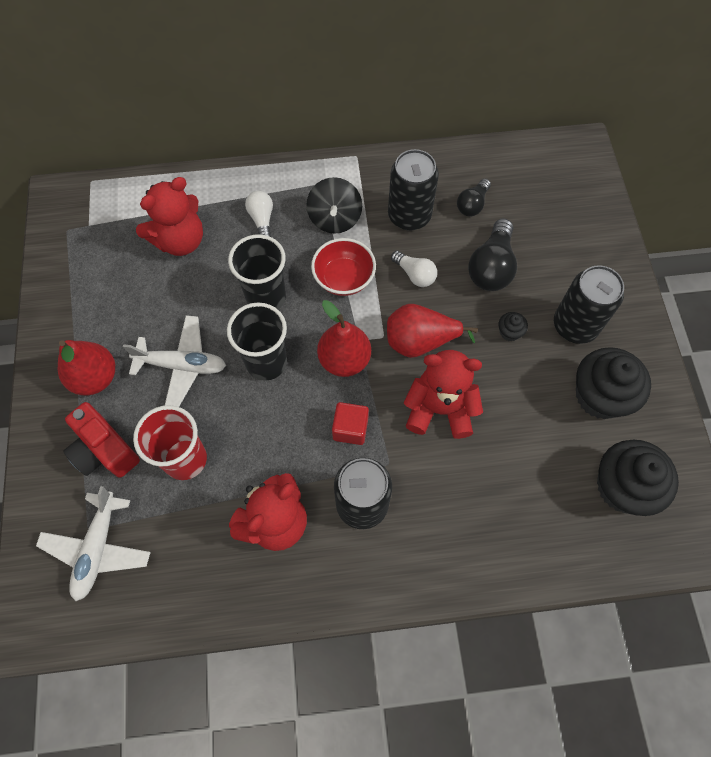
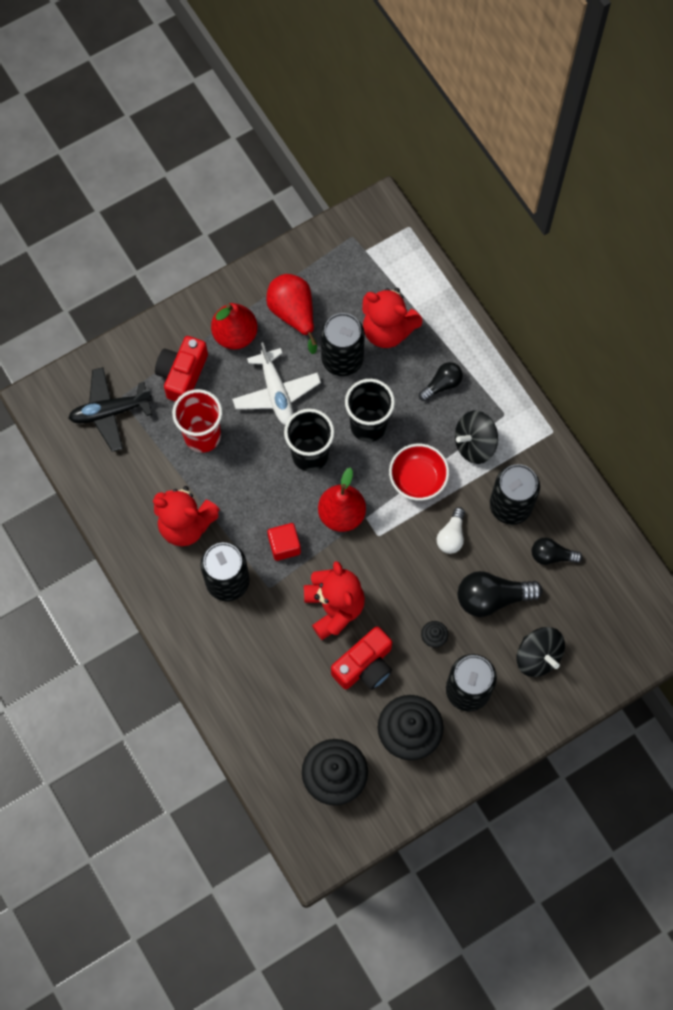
camera: 65 degrees right, 5 degrees up
(98, 548) = (110, 412): white plane -> black plane
(184, 291) = (342, 359): none -> black can
(262, 220) = (442, 384): white light bulb -> black light bulb
(420, 341) = (388, 567): red pear -> red pear (293, 313)
(513, 406) = (364, 665): none -> red camera
(564, 255) = (538, 656): none -> black spinning top

